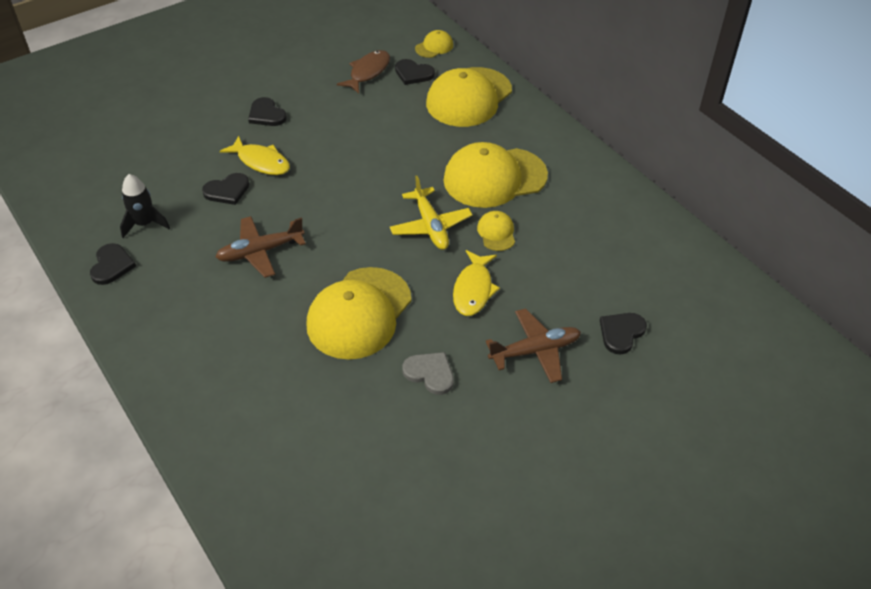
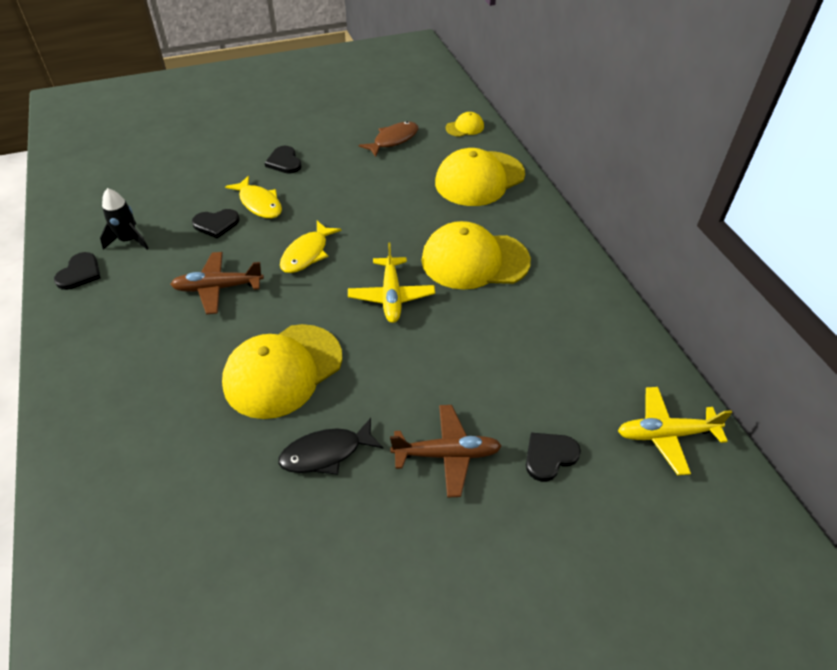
camera: 15 degrees right, 0 degrees up
(413, 73) = (435, 148): black heart -> none
(430, 373) = (326, 453): grey heart -> black fish
(473, 289) = (408, 371): yellow fish -> yellow fish (307, 253)
(496, 233) = (455, 316): yellow cap -> none
(710, 294) = (665, 434): none -> yellow plane

